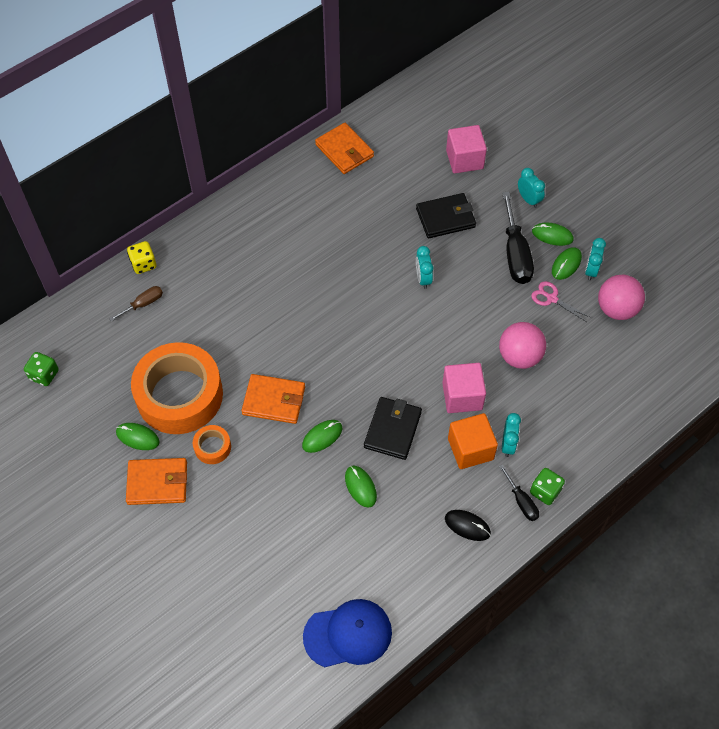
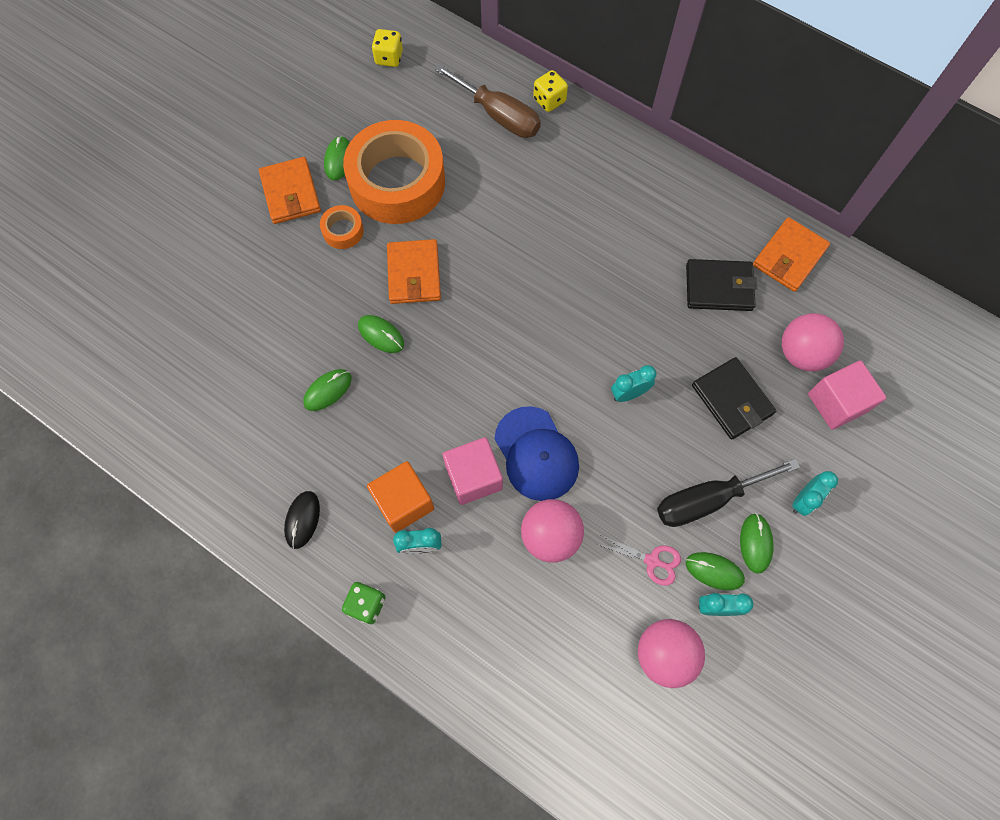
camera: 75 degrees right, 10 degrees up
(44, 375) = (389, 58): green dice -> yellow dice
(143, 304) = (499, 116): brown screwdriver -> brown screwdriver, size x1.88
(348, 634) = (153, 420): blue cap -> blue cap (536, 454)
(392, 430) = (408, 408): black wallet -> black wallet (719, 287)
(422, 167) = (801, 353): none -> pink ball
(521, 501) = (346, 578): black screwdriver -> none
(551, 298) = (652, 561): pink scissors -> pink scissors turned 90 degrees clockwise

